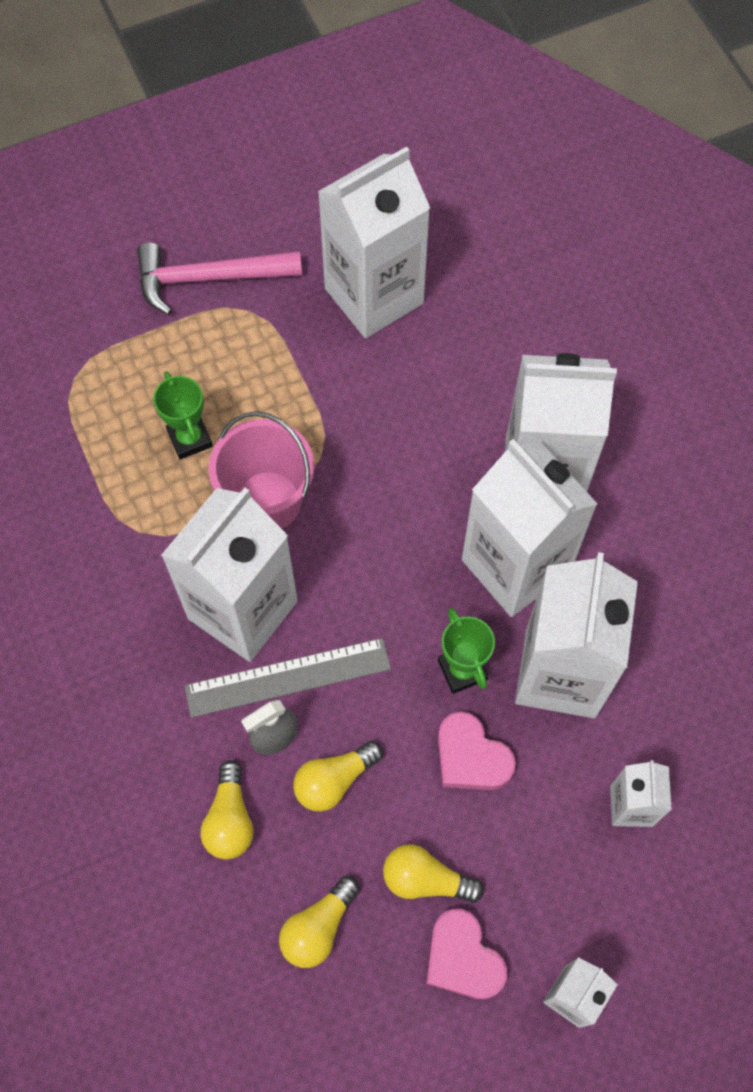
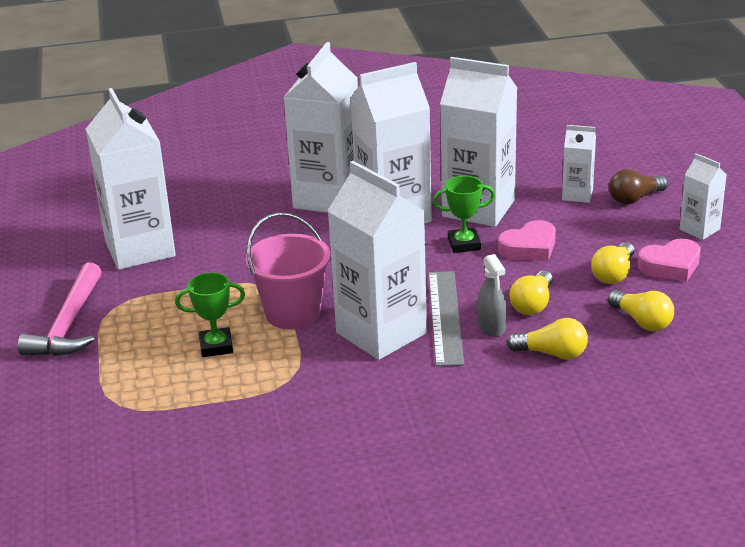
camera: 75 degrees left, 35 degrees down
(334, 780) = (532, 304): yellow light bulb -> yellow light bulb turned 45 degrees clockwise
(640, 892) = (634, 198): none -> brown light bulb

